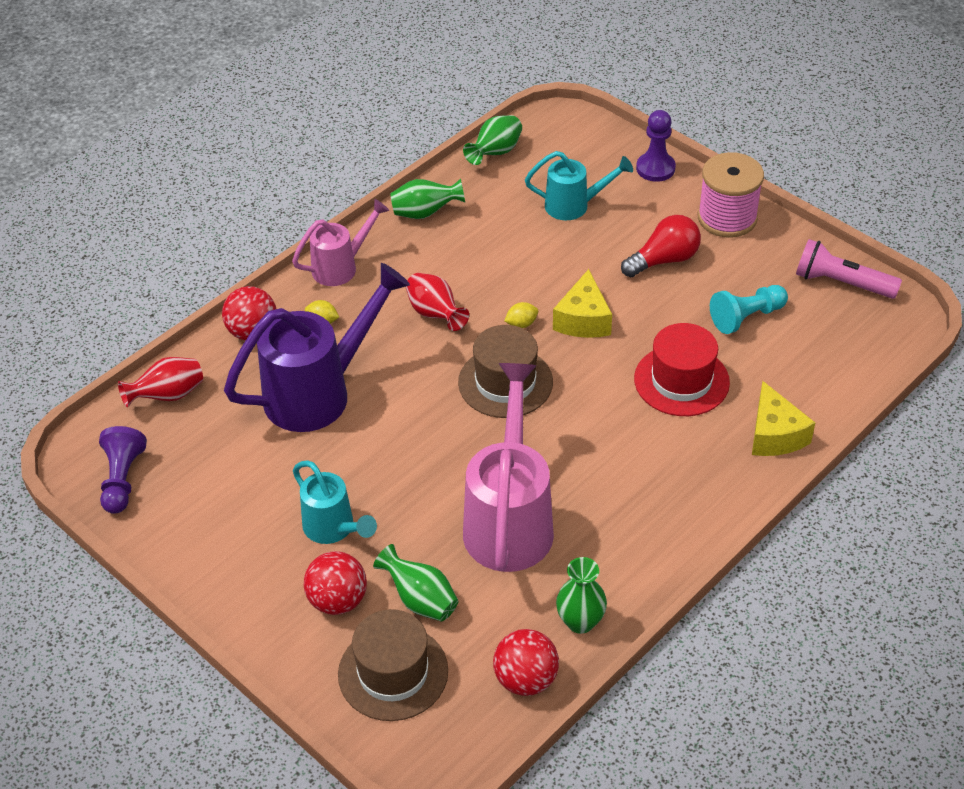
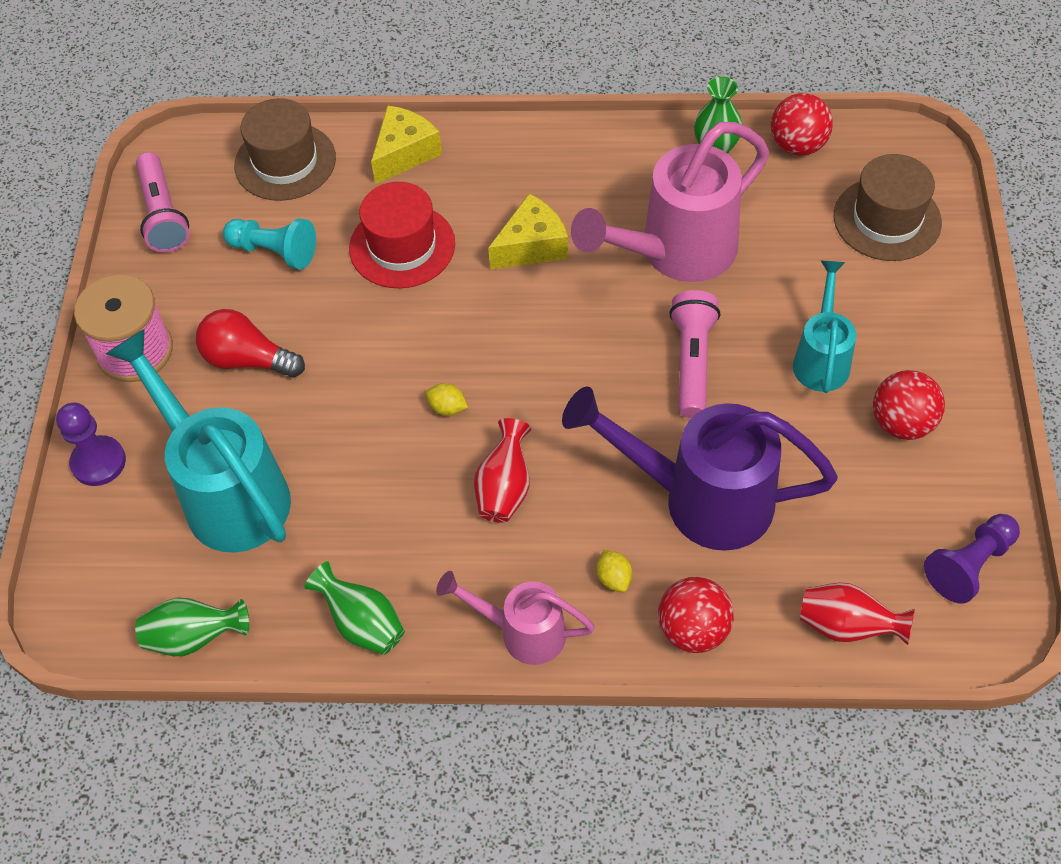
camera: 130 degrees left, 10 degrees up
(337, 600) = (876, 300): red ball -> red ball (902, 423)
(413, 460) = (692, 362): none -> pink flashlight
(420, 599) = (812, 251): green vase -> none
(505, 382) = (533, 365): brown hat -> brown hat (285, 162)
(574, 206) = (226, 491): turquoise watering can -> turquoise watering can, size x1.77
(583, 319) = (394, 365): yellow cheese -> yellow cheese (532, 246)

